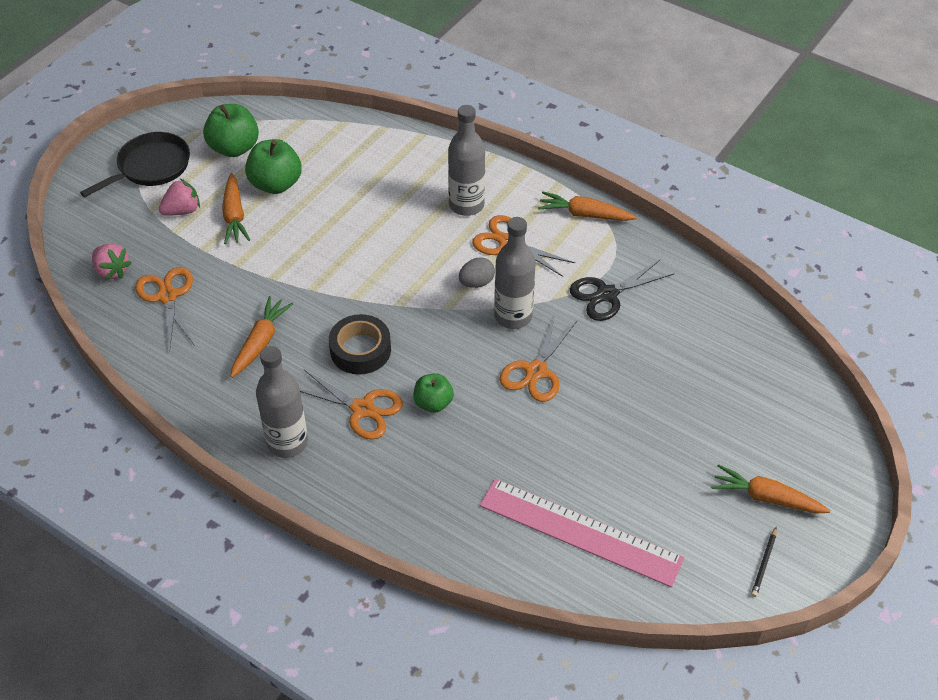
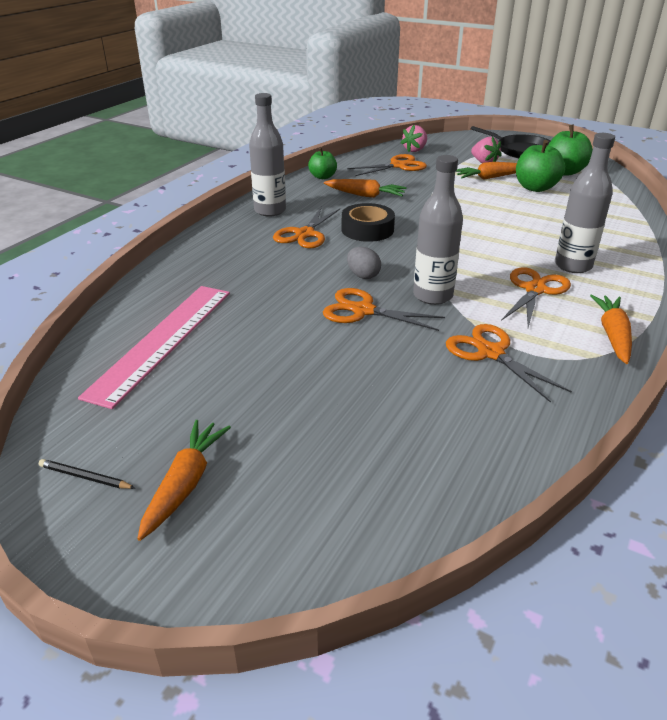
camera: 85 degrees right, 15 degrees down
(433, 403) = (315, 262): green apple -> green apple (322, 177)
(476, 282) = (469, 275): grey egg -> grey egg (363, 275)
(607, 294) = (490, 353): black scissors -> orange scissors

